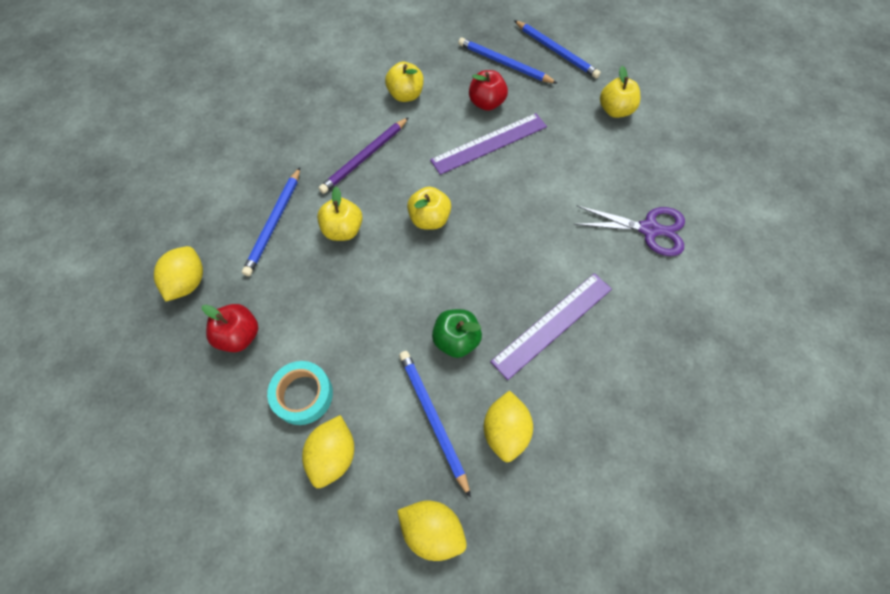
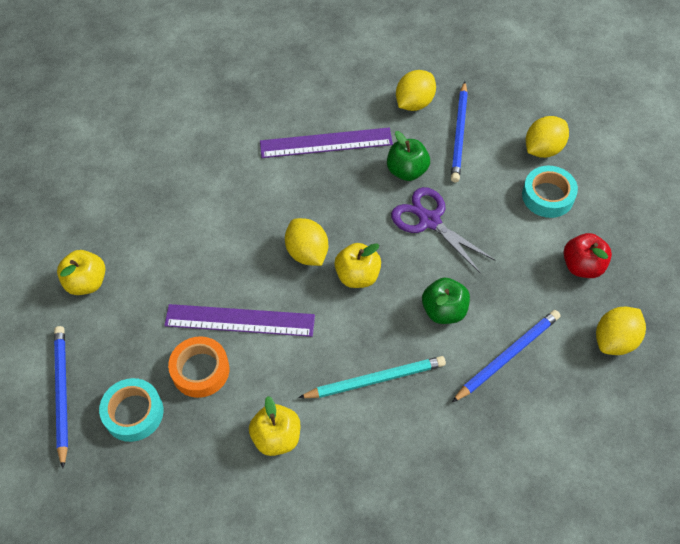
camera: 145 degrees left, 5 degrees down
(343, 230) = (444, 311): yellow apple -> green apple
(365, 157) = (375, 379): purple pencil -> turquoise pencil
(432, 530) = (499, 81): yellow lemon -> yellow lemon (307, 253)
(486, 103) = (200, 370): red apple -> orange tape
(504, 64) = (133, 413): blue pencil -> turquoise tape
(648, 229) = (184, 164): purple scissors -> purple scissors (430, 221)

